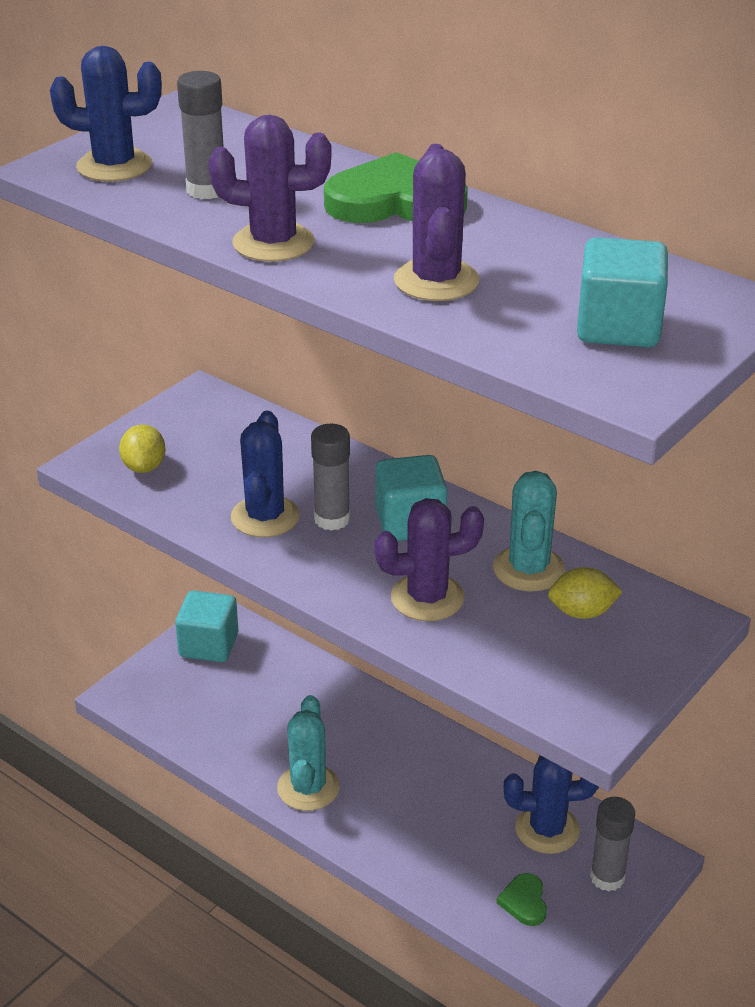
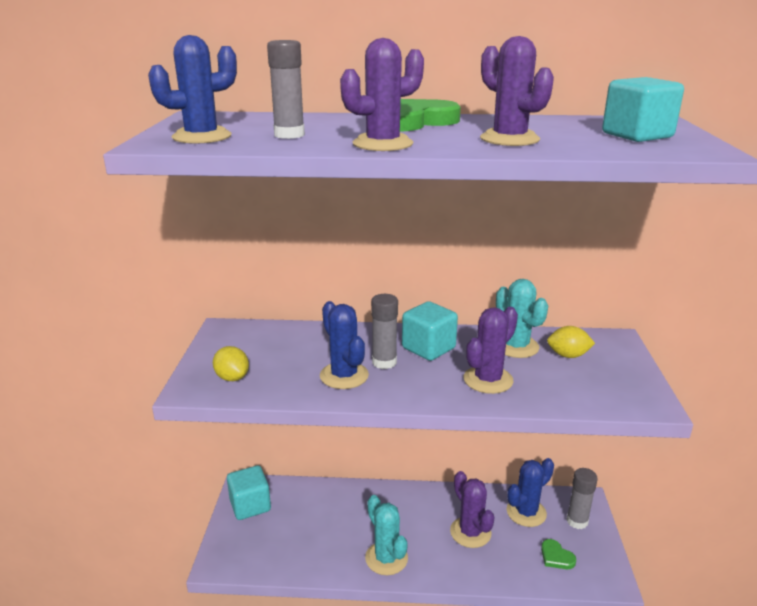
camera: 35 degrees left, 10 degrees down
(443, 813) = (470, 532): none -> purple cactus
(582, 612) = (568, 355): yellow lemon -> yellow lemon turned 45 degrees clockwise

